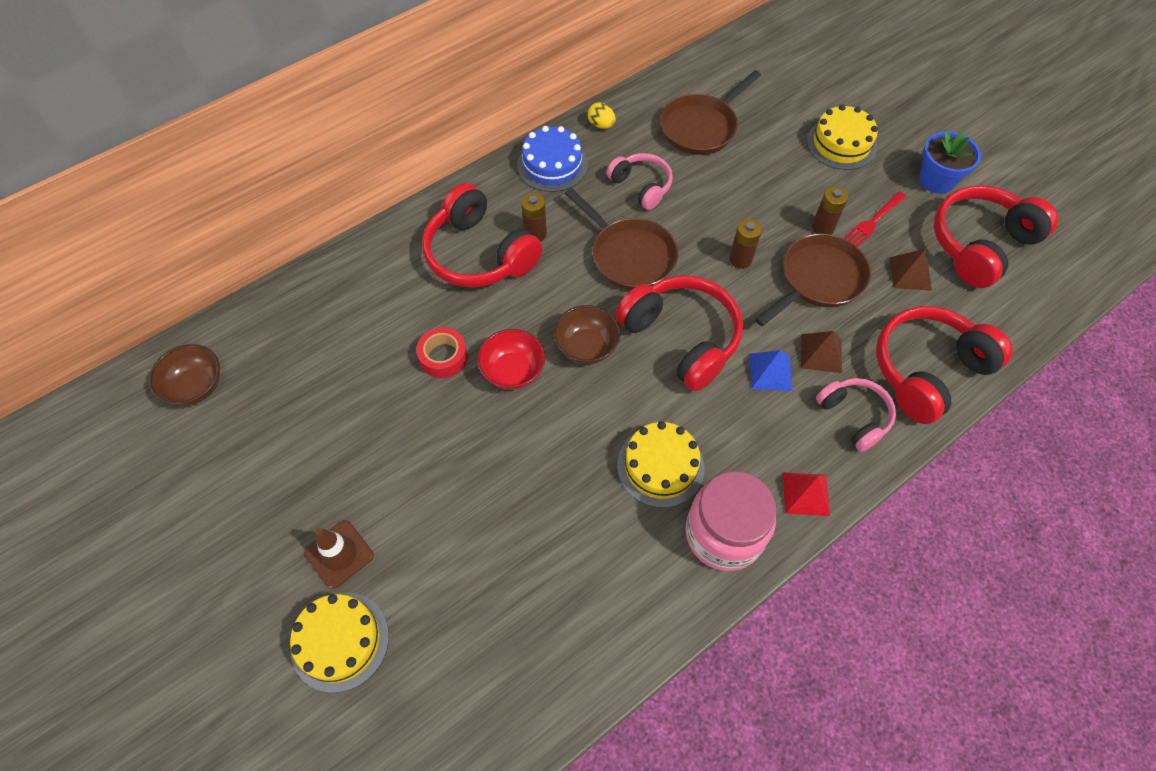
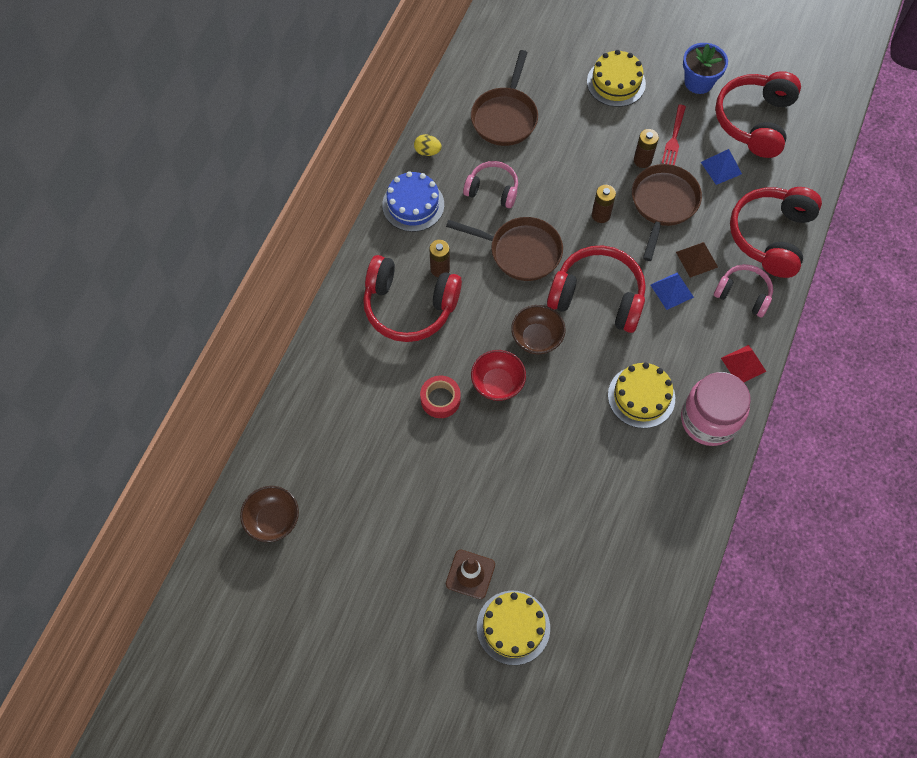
camera: 30 degrees left, 5 degrees up
(910, 273) = (721, 168): brown pyramid -> blue pyramid

